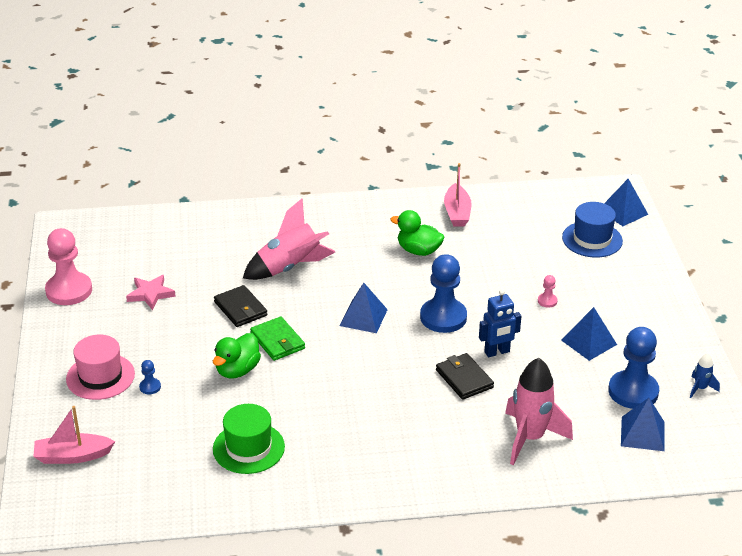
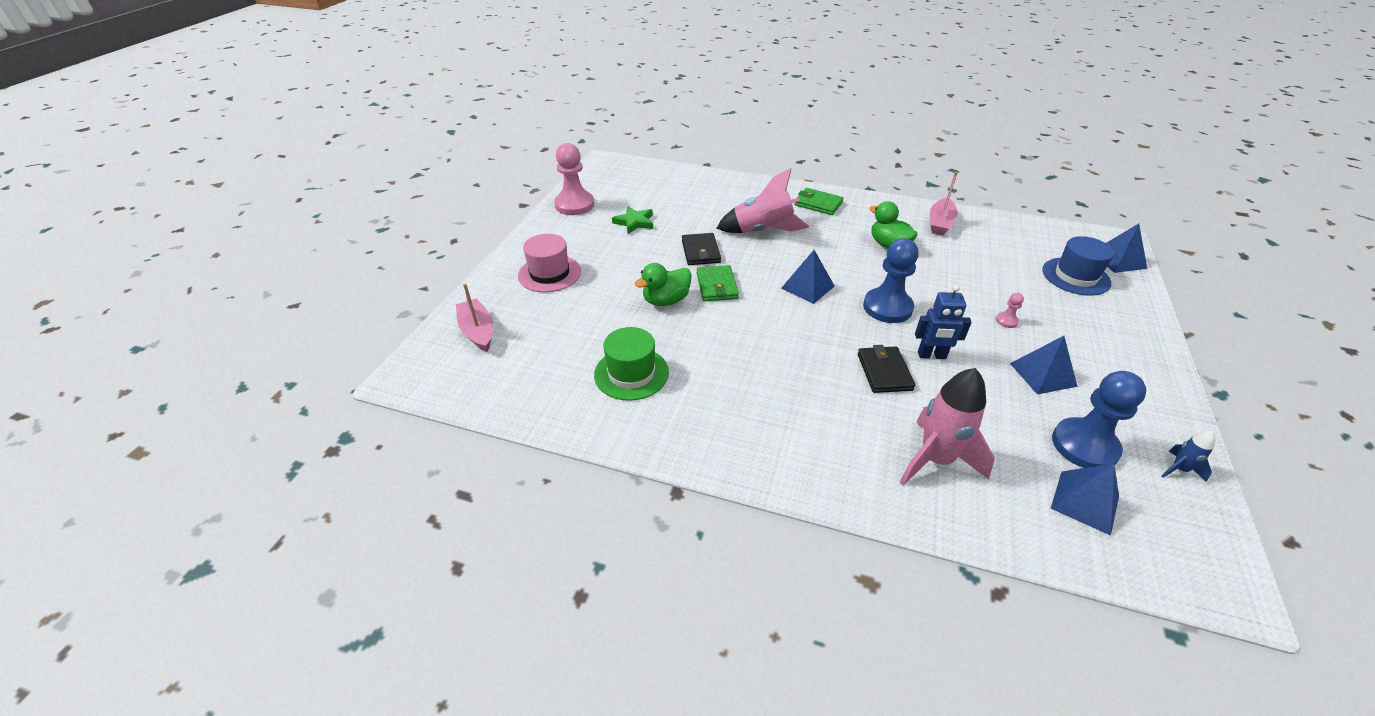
camera: 25 degrees right, 5 degrees up
(73, 456) = (478, 331): pink boat -> pink boat turned 45 degrees clockwise
(150, 294) = (634, 222): pink star -> green star
(150, 387) = (583, 293): blue pawn -> none
(330, 220) = (818, 204): none -> green wallet

